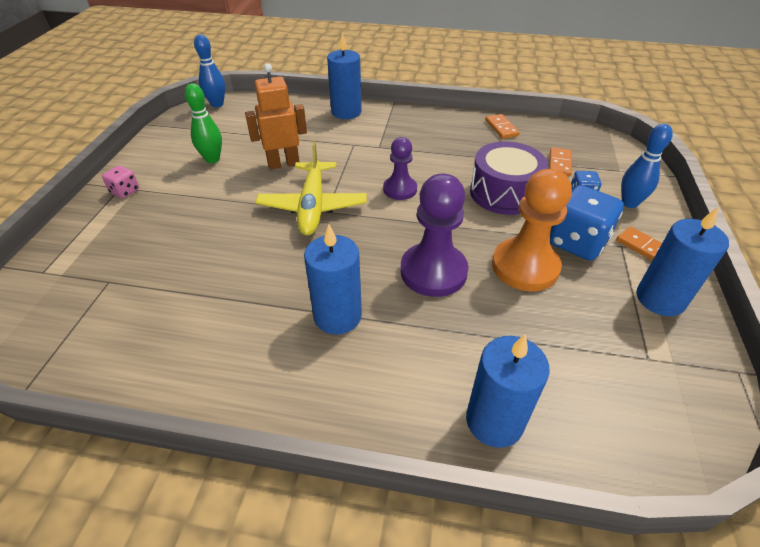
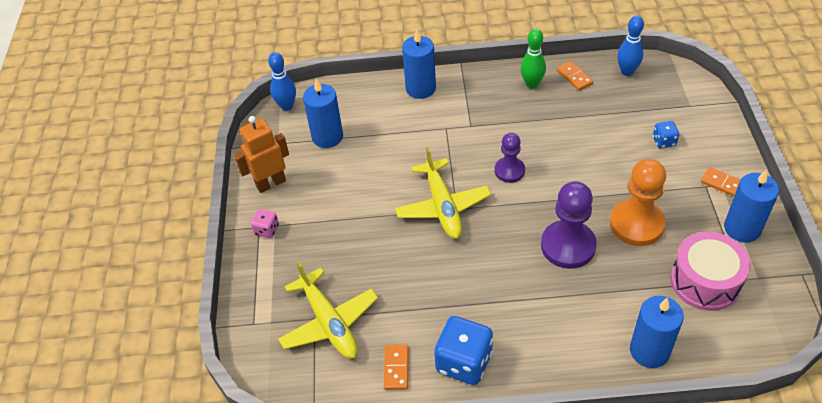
camera: 10 degrees left, 5 degrees up
(120, 289) = (329, 322): none -> yellow plane
(212, 159) = (324, 176): green bowling pin -> green bowling pin (532, 84)
(283, 163) = (393, 166): orange robot -> orange robot (270, 183)
(337, 316) = (511, 302): blue candle -> blue candle (327, 137)
(504, 193) = (599, 154): purple drum -> none
(559, 163) = (637, 109): orange domino -> orange domino (396, 368)
(577, 242) = (671, 191): blue dice -> blue dice (464, 362)
(597, 349) = (705, 281): none -> pink drum
(629, 203) = (704, 141): blue bowling pin -> blue bowling pin (627, 71)

